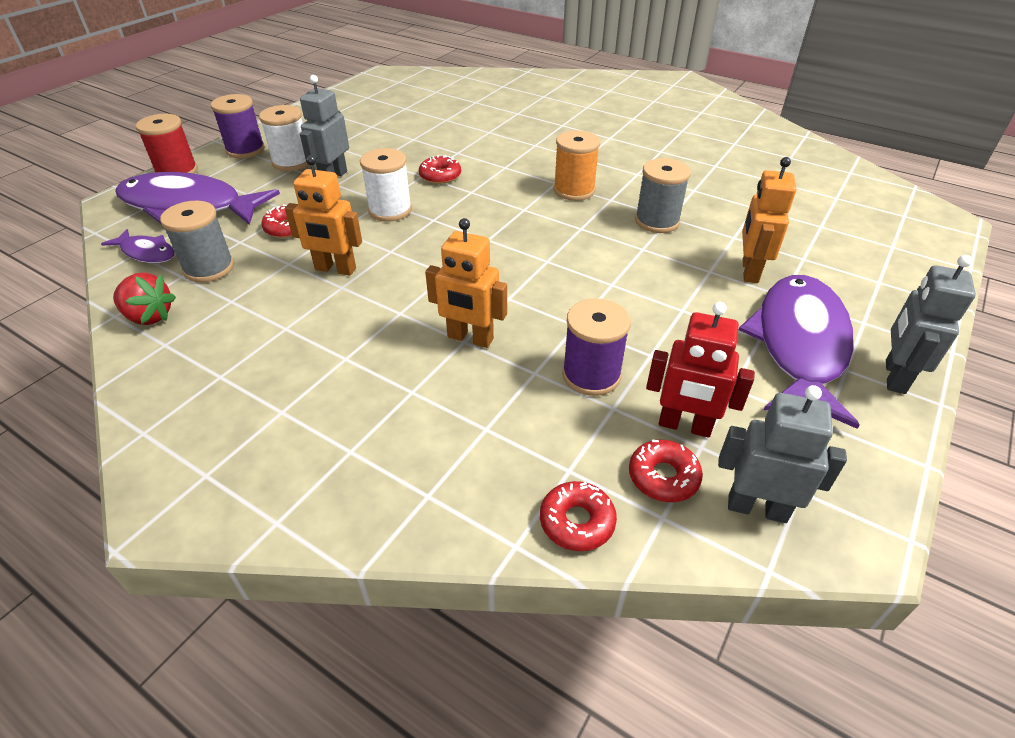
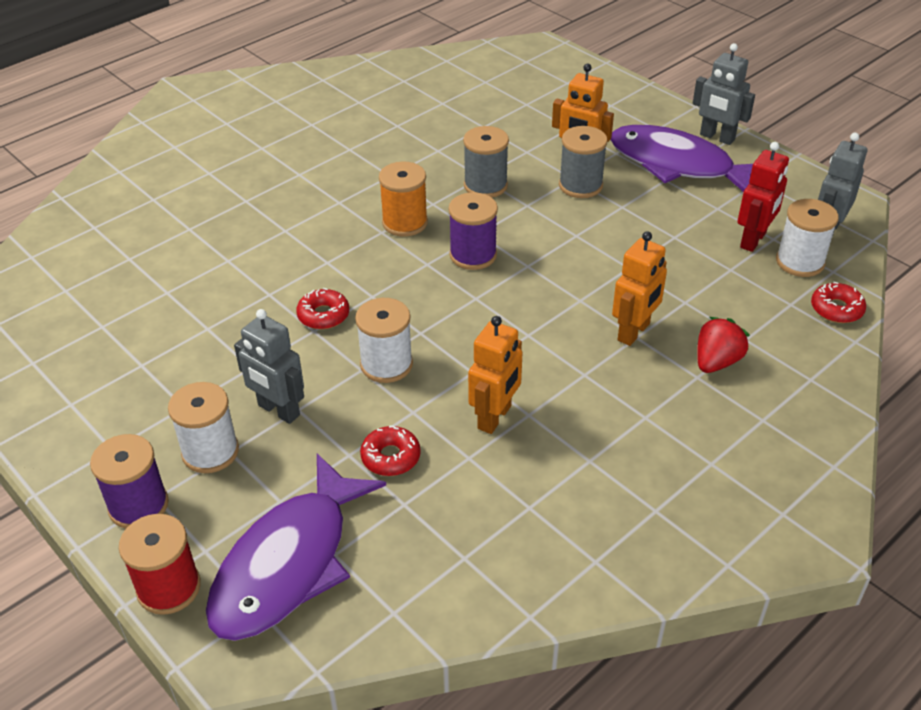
camera: 75 degrees left, 0 degrees up
(146, 253) = (398, 599): purple fish -> none
(149, 316) = (542, 580): red strawberry -> red strawberry (716, 362)
(209, 268) = (456, 530): grey spool -> grey spool (580, 185)
(591, 375) = (693, 272): purple spool -> purple spool (473, 255)
(663, 477) = (800, 262): red donut -> white spool

